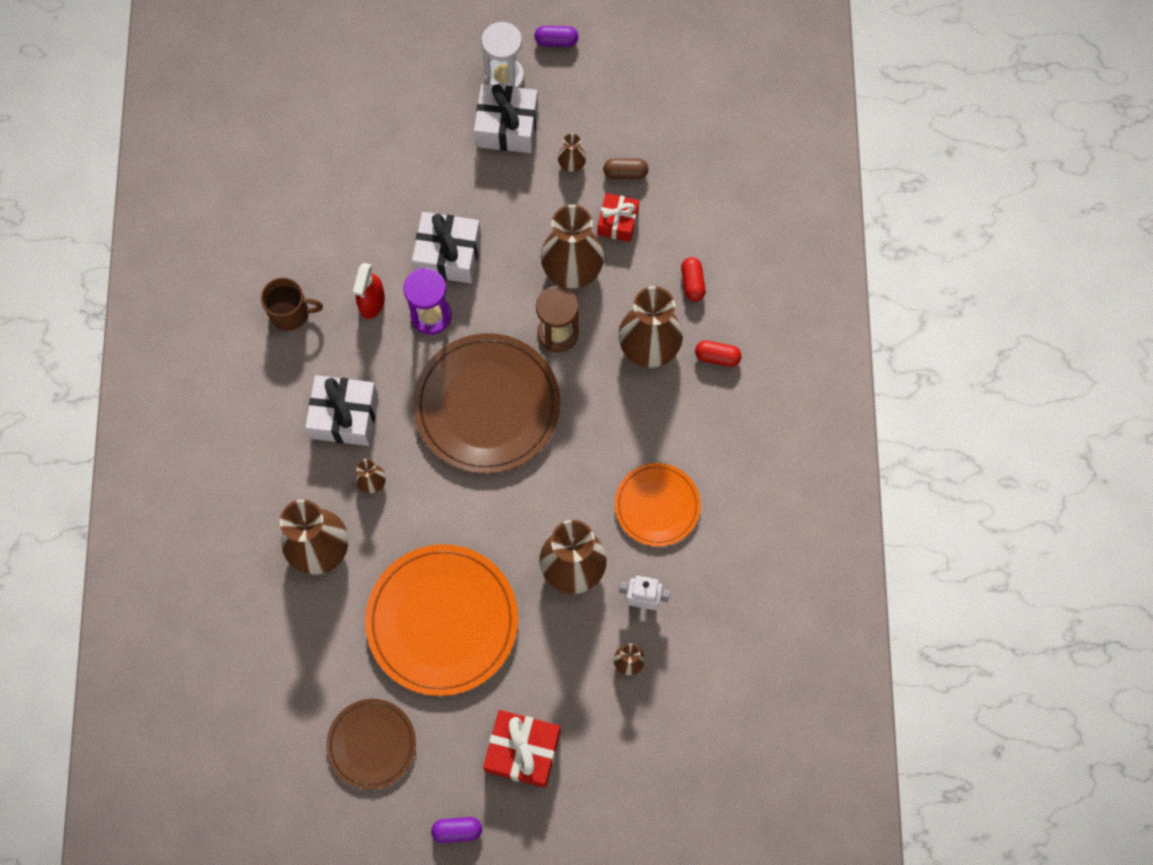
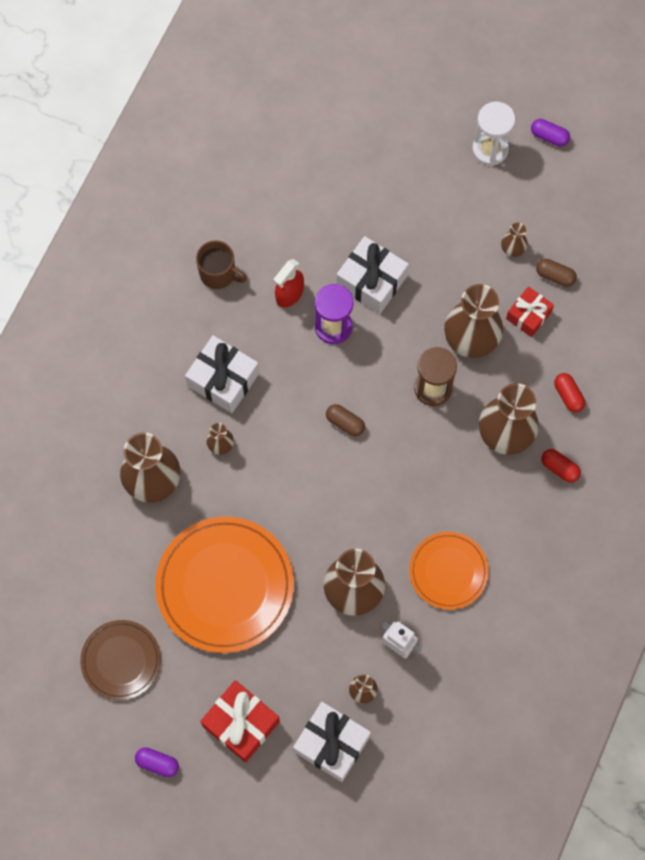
camera: 25 degrees right, 0 degrees up
(487, 405) = (345, 423): brown plate -> brown capsule
(507, 127) = (472, 193): white gift -> white gift (331, 744)
(692, 283) = (568, 395): red capsule -> red capsule turned 45 degrees counterclockwise

